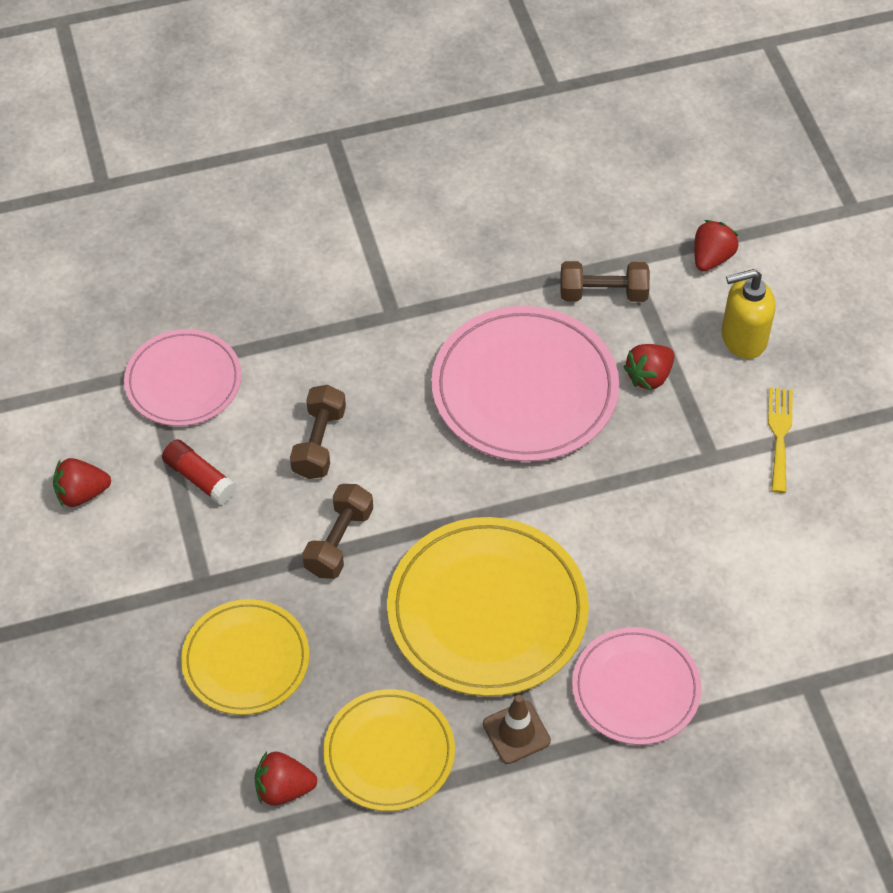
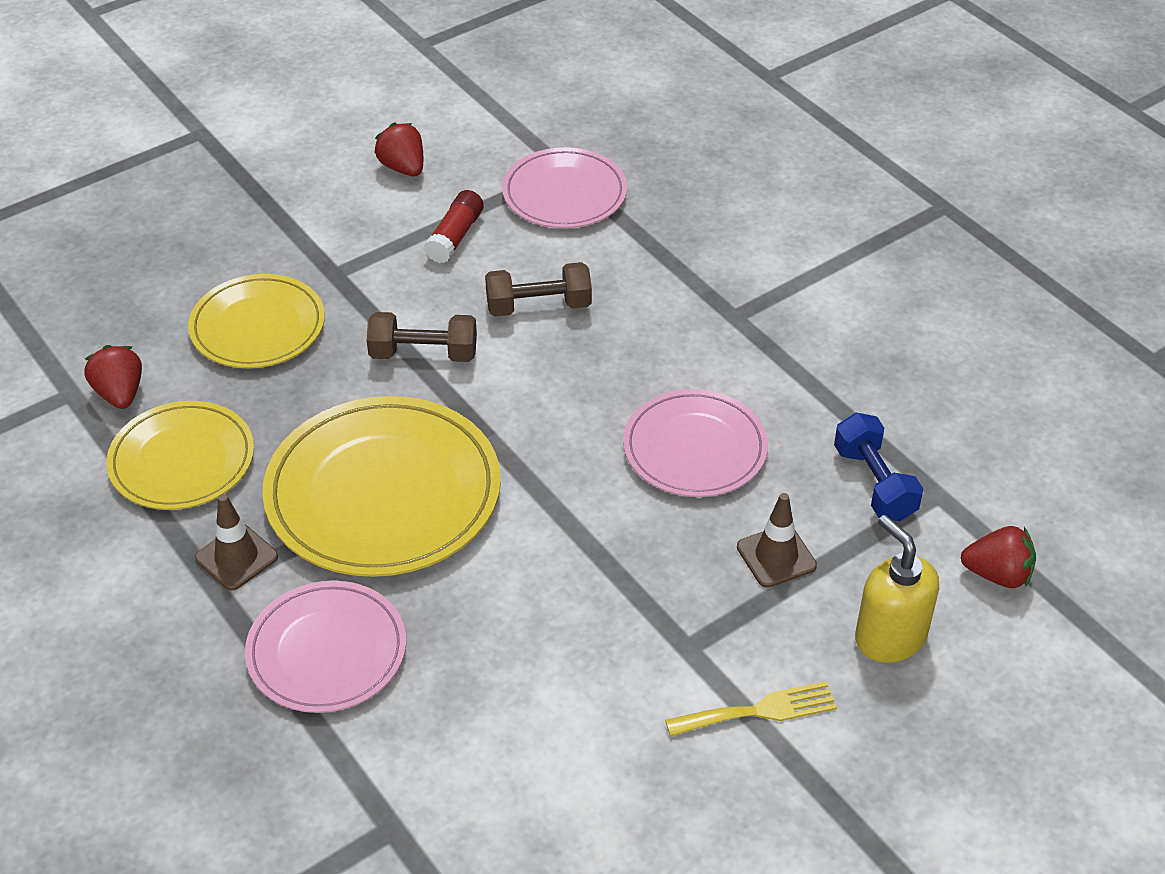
camera: 70 degrees right, 10 degrees down
(524, 389) = (695, 448): pink plate -> pink plate, size x0.63
(603, 293) = (874, 483): brown dumbbell -> blue dumbbell
(649, 376) = (776, 556): red strawberry -> brown traffic cone

